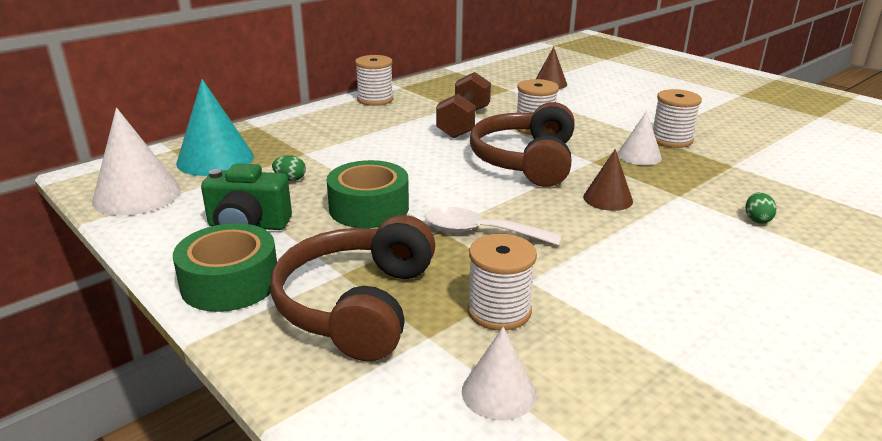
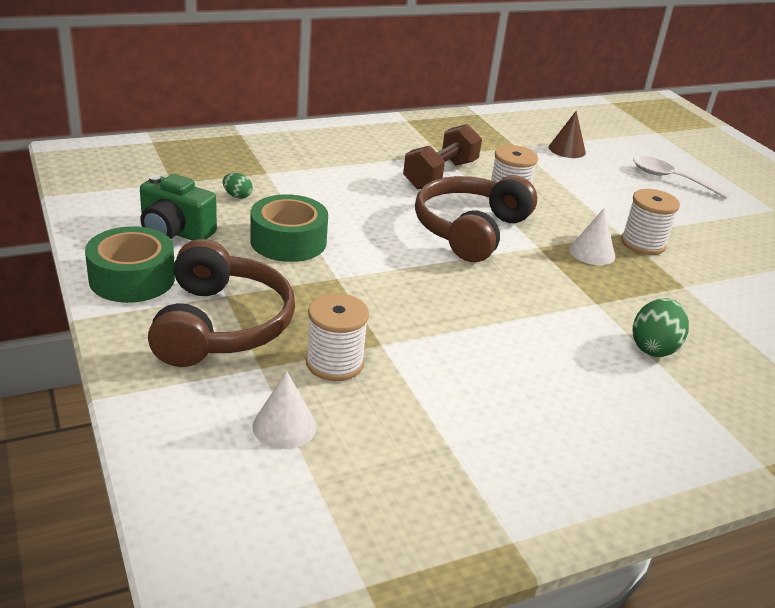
camera: 15 degrees right, 5 degrees up
(137, 195) = (100, 180): white cone -> none
(215, 159) = (184, 160): turquoise cone -> none
(357, 305) = (221, 325): brown headphones -> brown headphones turned 150 degrees clockwise
(375, 99) = (370, 129): white spool -> none
(480, 232) = (371, 289): white spoon -> white spoon (670, 179)
(608, 199) = (520, 288): brown cone -> none
(757, 219) = (654, 347): green egg -> green egg, size x1.79

